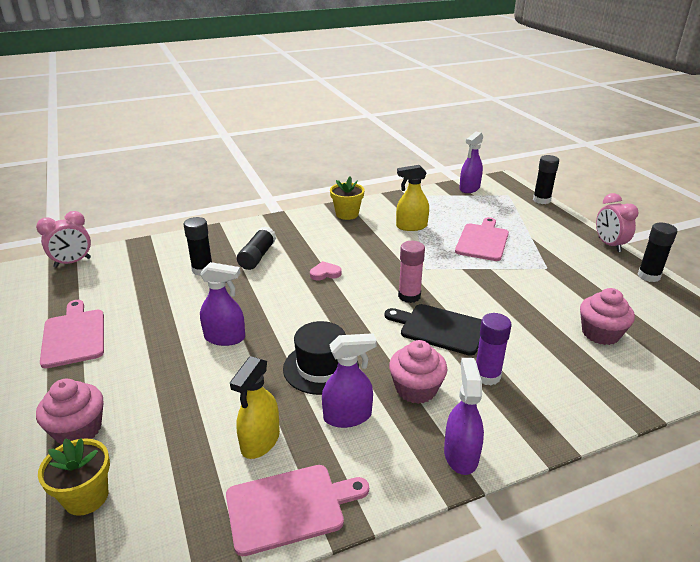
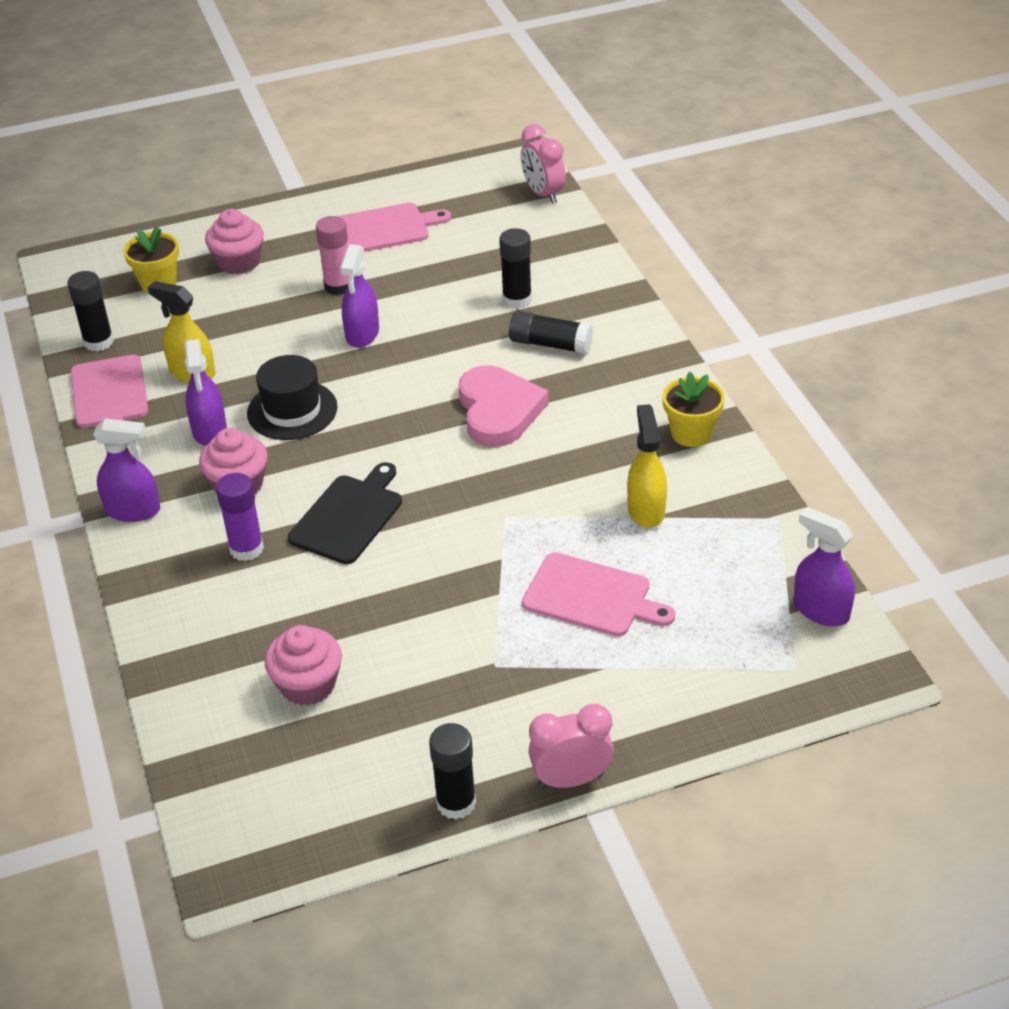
camera: 95 degrees right, 10 degrees up
(325, 273) = (498, 410): pink heart -> pink heart, size x2.23
(409, 296) = (429, 492): pink glue stick -> pink glue stick (338, 286)
(541, 200) = (771, 720): black glue stick -> black glue stick (98, 342)

